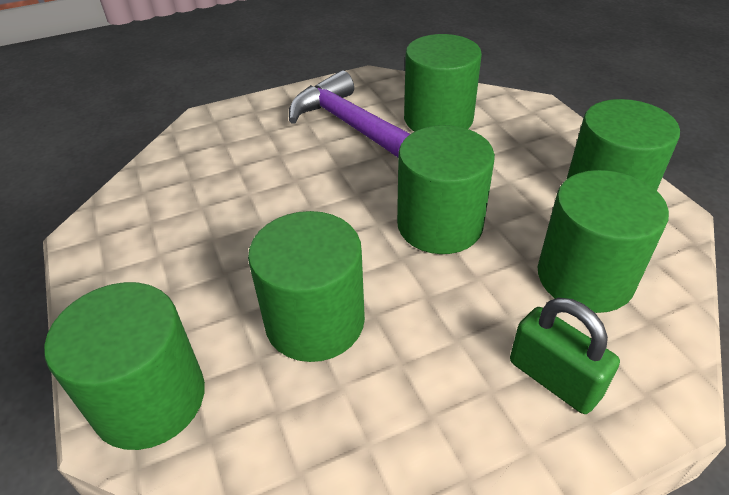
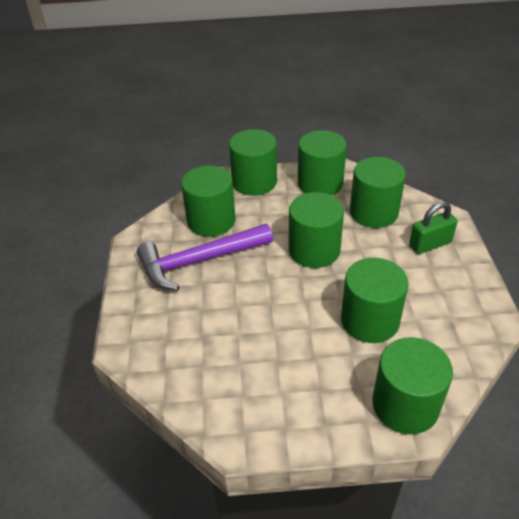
camera: 70 degrees left, 0 degrees up
(548, 132) = (254, 182): none -> green cylinder

